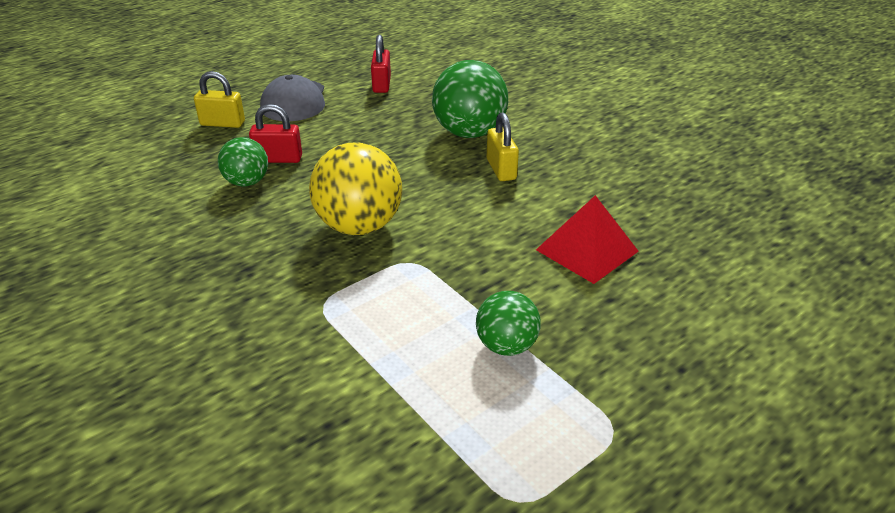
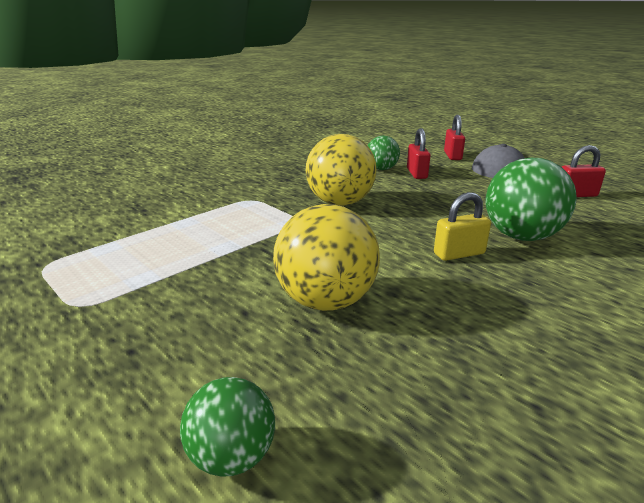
camera: 85 degrees right, 10 degrees down
(222, 123) = (452, 156): yellow padlock -> red padlock
(506, 345) = (193, 260): green ball -> green ball (232, 456)
(587, 250) = (326, 301): red pyramid -> yellow ball

